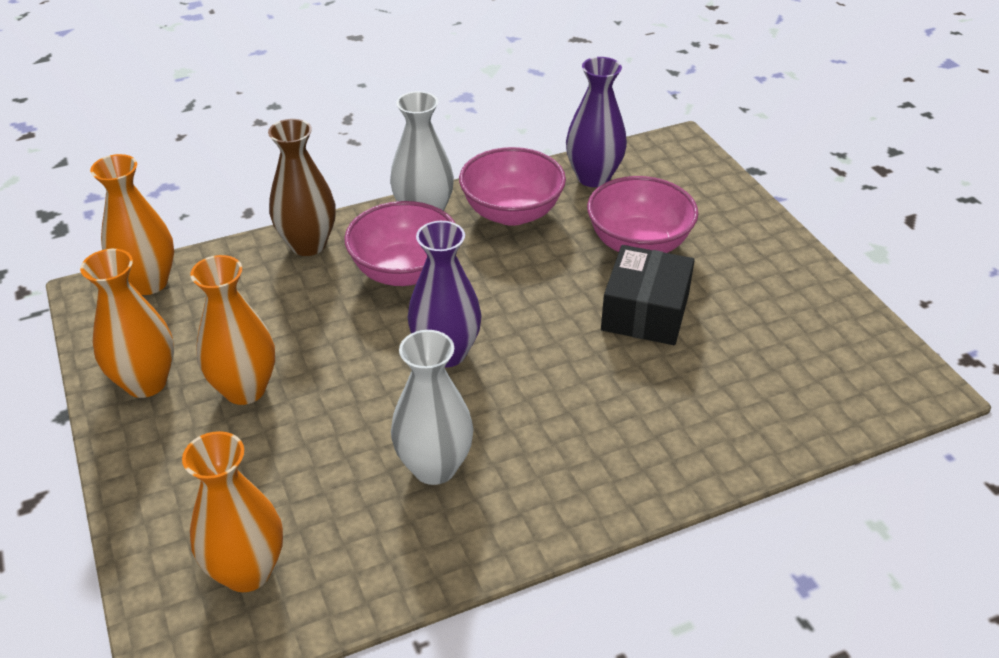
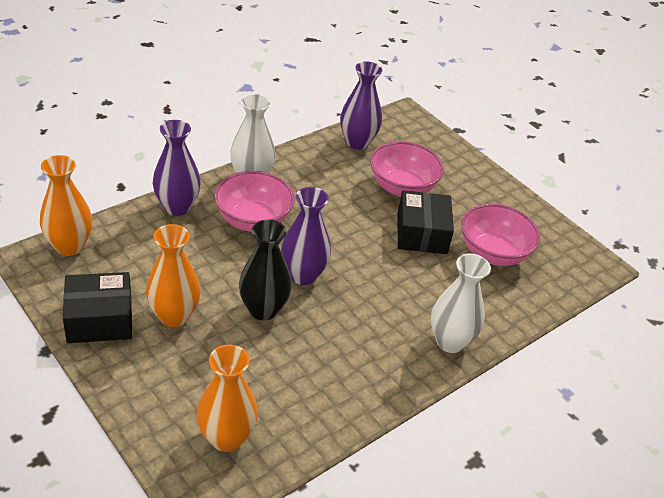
camera: 20 degrees left, 0 degrees up
(146, 382) = (100, 319): orange vase -> black box
(308, 244) = (177, 207): brown vase -> purple vase
(371, 395) = (263, 309): none -> black vase
(434, 467) = (323, 352): white vase -> white vase (450, 341)
(512, 212) = (311, 172): pink bowl -> pink bowl (493, 253)

